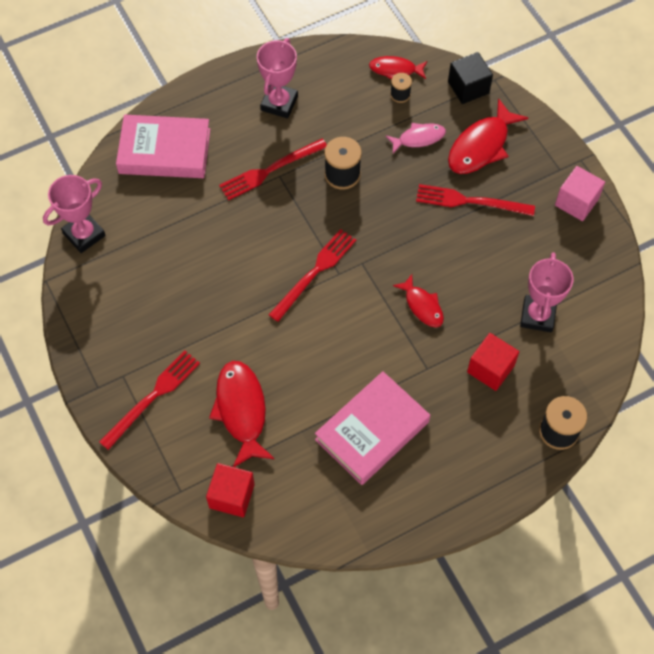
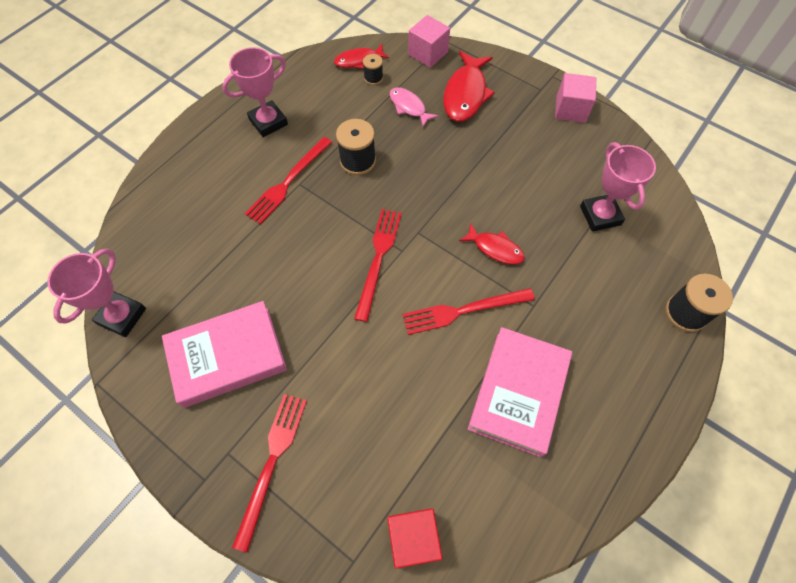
camera: 25 degrees left, 0 degrees up
(164, 151) = (175, 203): pink book -> pink book (227, 356)
(241, 410) = (376, 433): red fish -> none
(279, 103) = (268, 122): pink trophy -> pink trophy turned 60 degrees clockwise
(418, 138) = (409, 107): pink fish -> pink fish turned 90 degrees counterclockwise
(468, 87) = (428, 53): black cube -> pink cube
(470, 201) = (483, 141): red fork -> red fork (463, 310)
(490, 369) = (590, 281): red cube -> none

